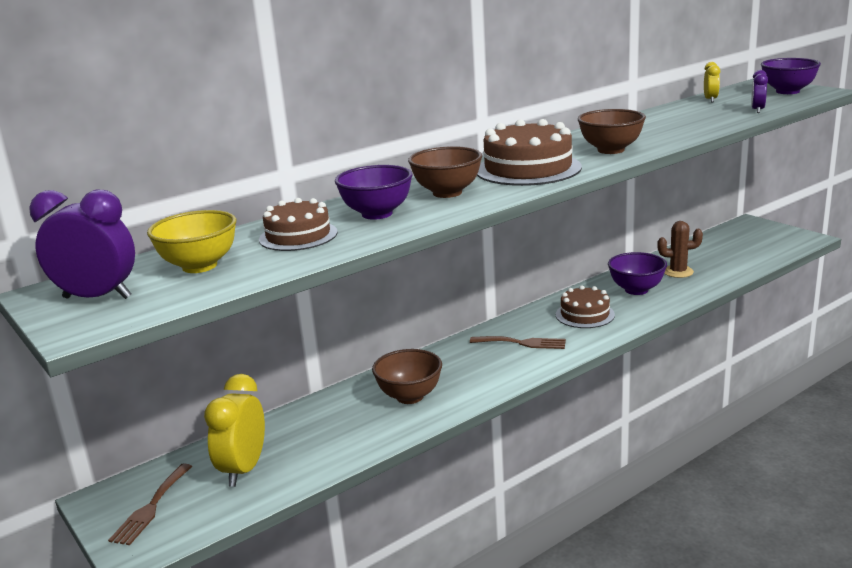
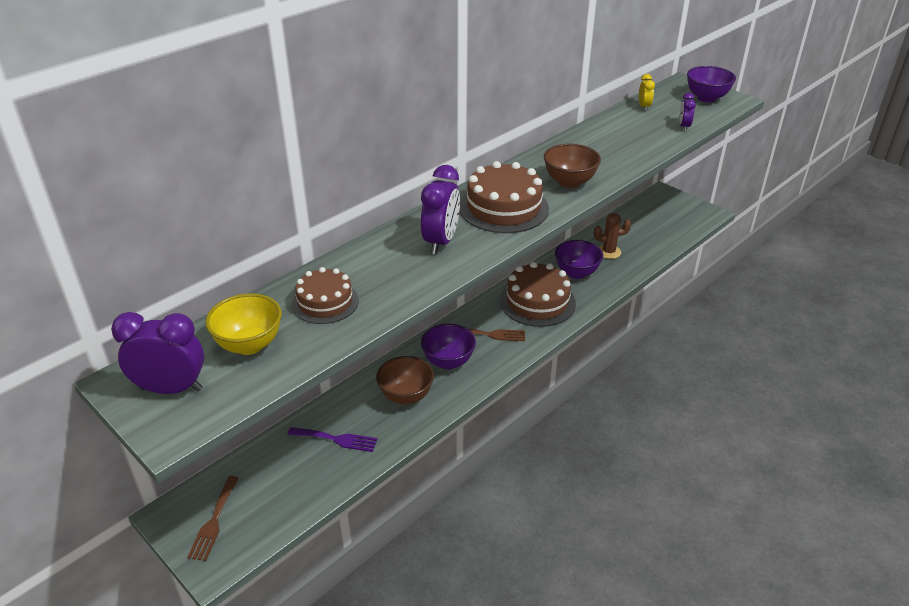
camera: 10 degrees left, 15 degrees up
(243, 470) = (282, 479): yellow clock -> none
(317, 434) = (336, 439): none -> purple fork
(377, 214) = (386, 271): purple bowl -> purple bowl (448, 362)
(447, 193) = (441, 242): brown bowl -> purple clock
(585, 315) = (537, 302): brown cake -> brown cake, size x1.58

